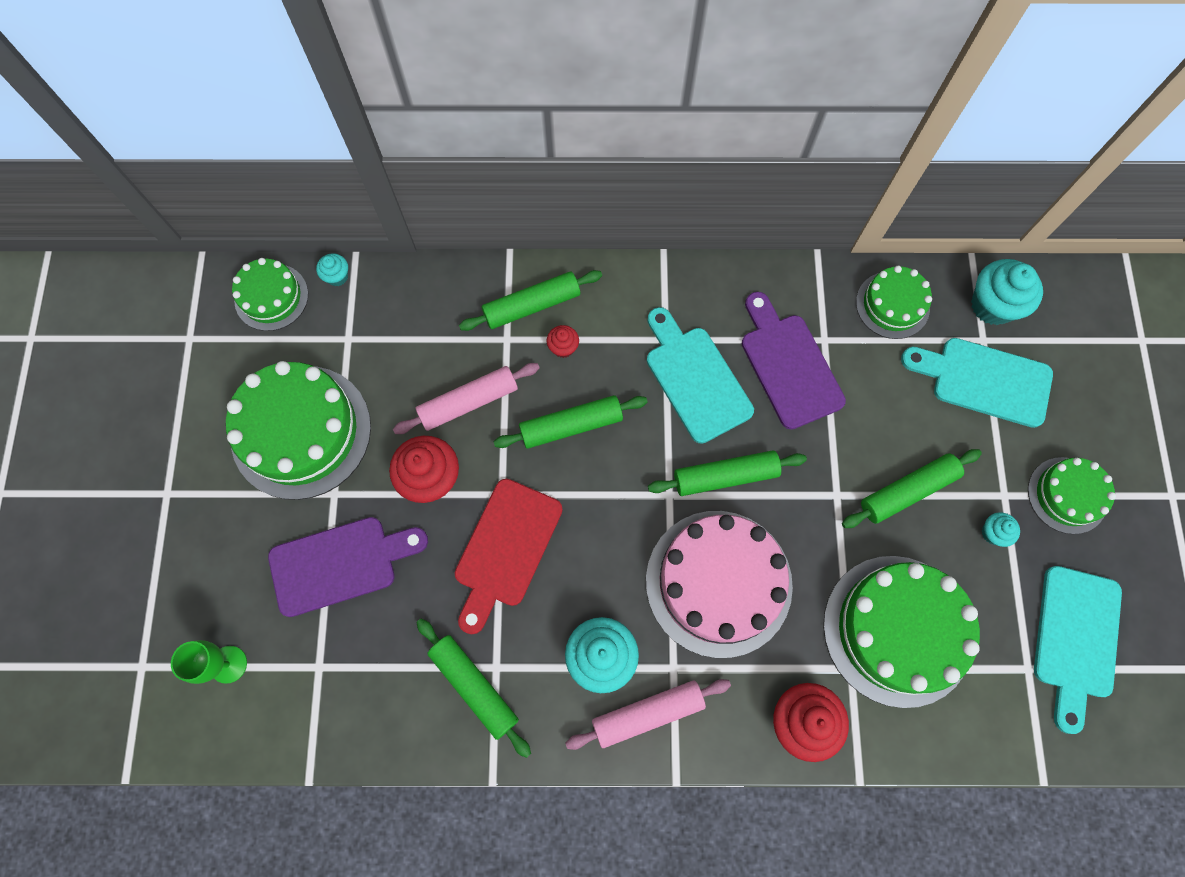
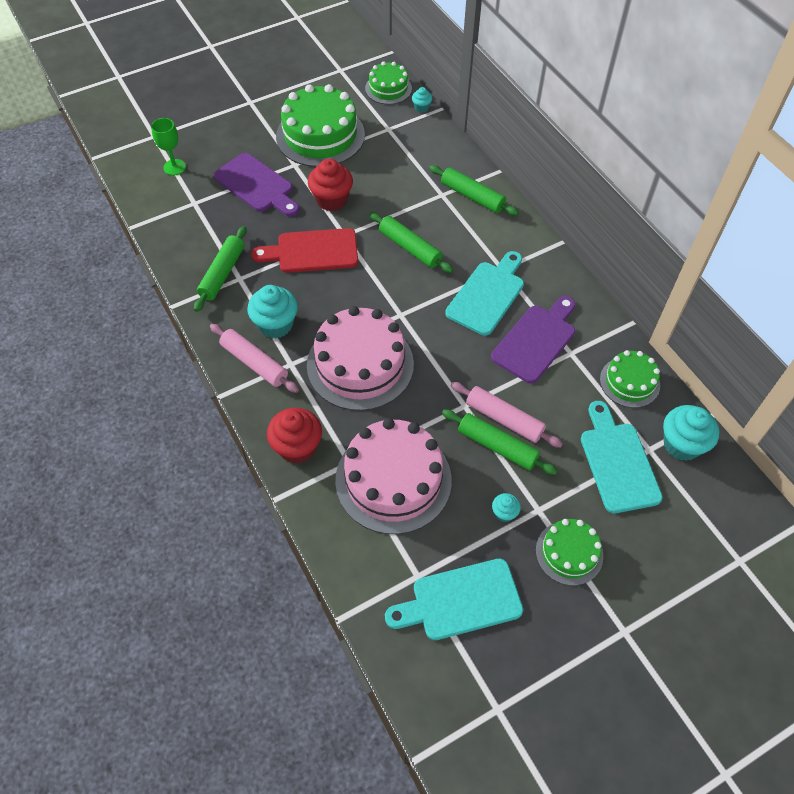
camera: 60 degrees right, 15 degrees down
(468, 402) = (389, 195): pink rolling pin -> pink rolling pin (504, 419)
(563, 347) = (457, 222): red cupcake -> none
(725, 476) = (433, 338): green rolling pin -> none
(897, 630) = (393, 480): green cake -> pink cake

